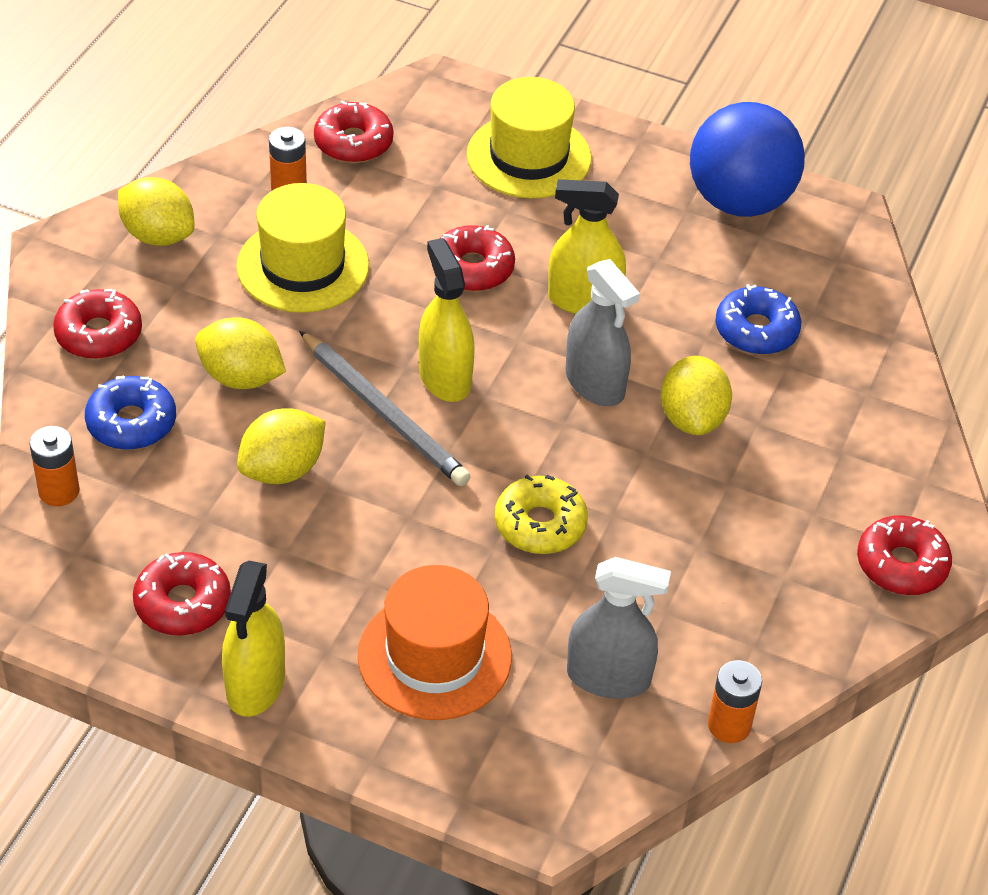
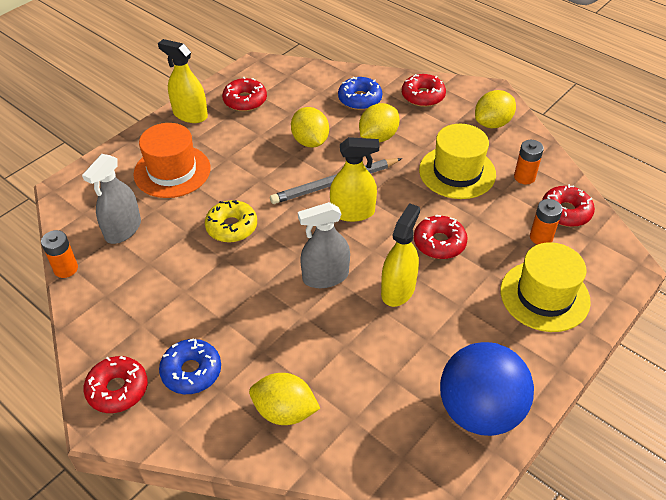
camera: 110 degrees right, 0 degrees up
(59, 491) = (326, 74): orange battery -> orange battery (541, 237)
(692, 418) = (279, 317): yellow lemon -> yellow lemon (284, 411)
(756, 330) = (344, 377): blue donut -> blue donut (191, 371)

